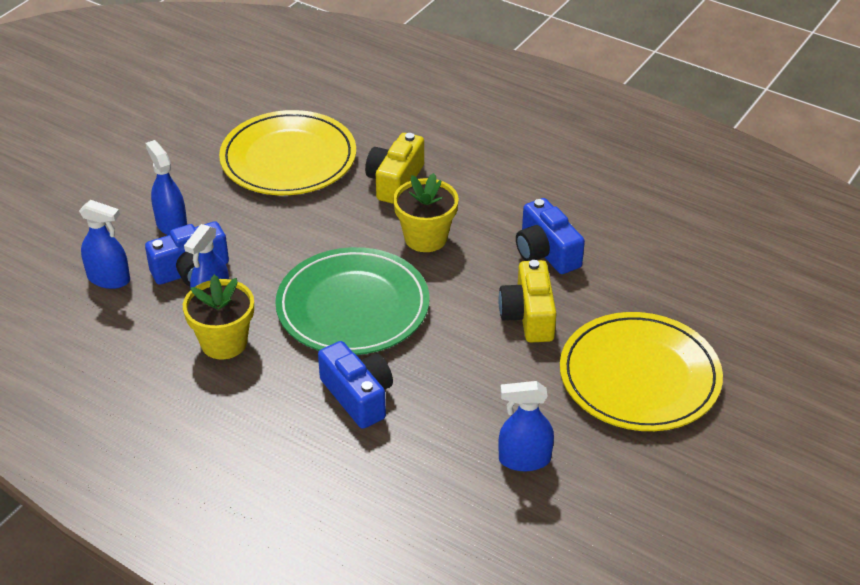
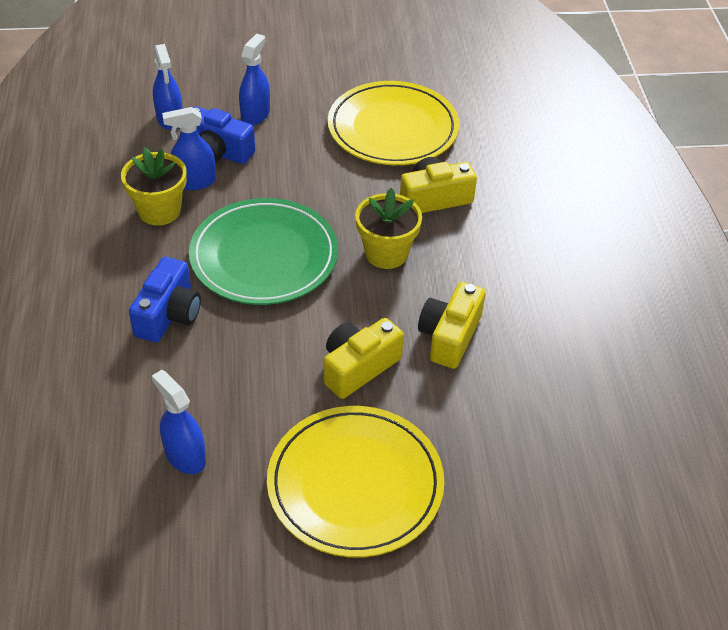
camera: 50 degrees right, 5 degrees up
(546, 252) = (449, 336): blue camera -> yellow camera

